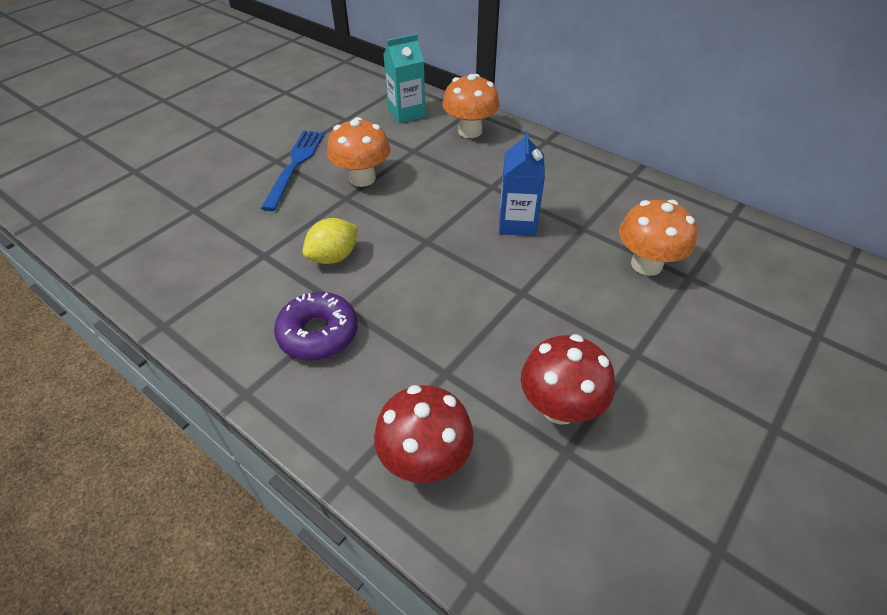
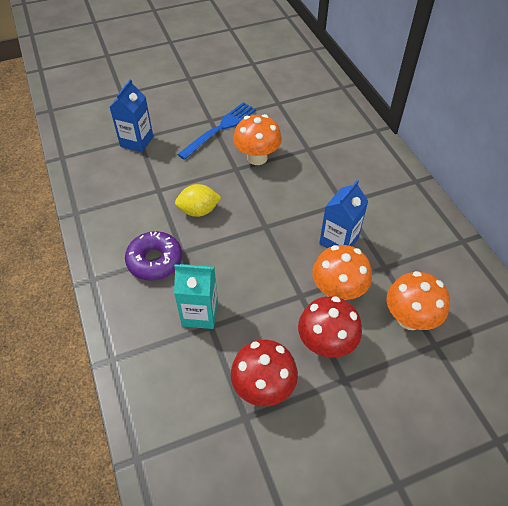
camera: 30 degrees right, 5 degrees up
(194, 214) = (137, 141): none -> blue carton
(406, 113) = (326, 114): turquoise carton -> turquoise carton (200, 313)
(425, 459) = (160, 374): red mushroom -> red mushroom (326, 343)
(470, 131) = (362, 148): orange mushroom -> orange mushroom (338, 291)

